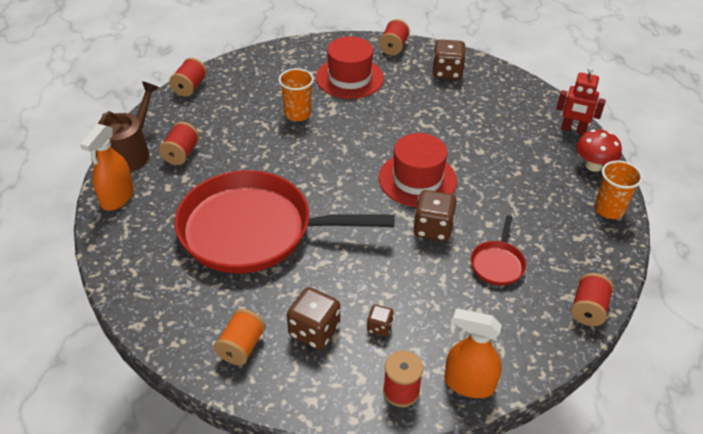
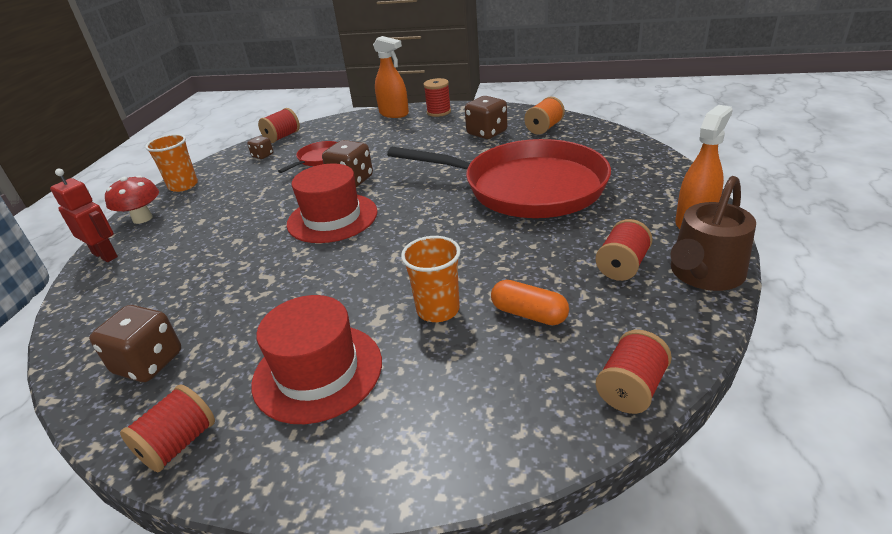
camera: 160 degrees left, 10 degrees down
(242, 116) = (529, 314): none -> orange capsule
(379, 327) = (437, 133): brown dice -> brown dice (263, 155)

